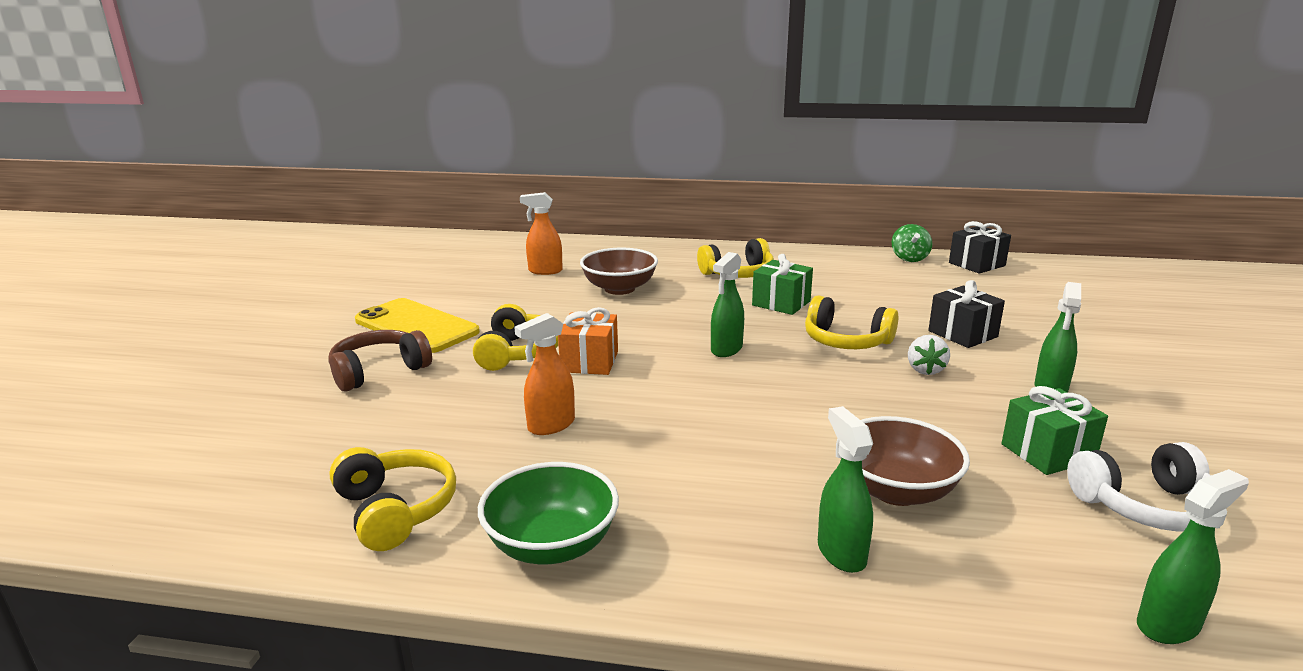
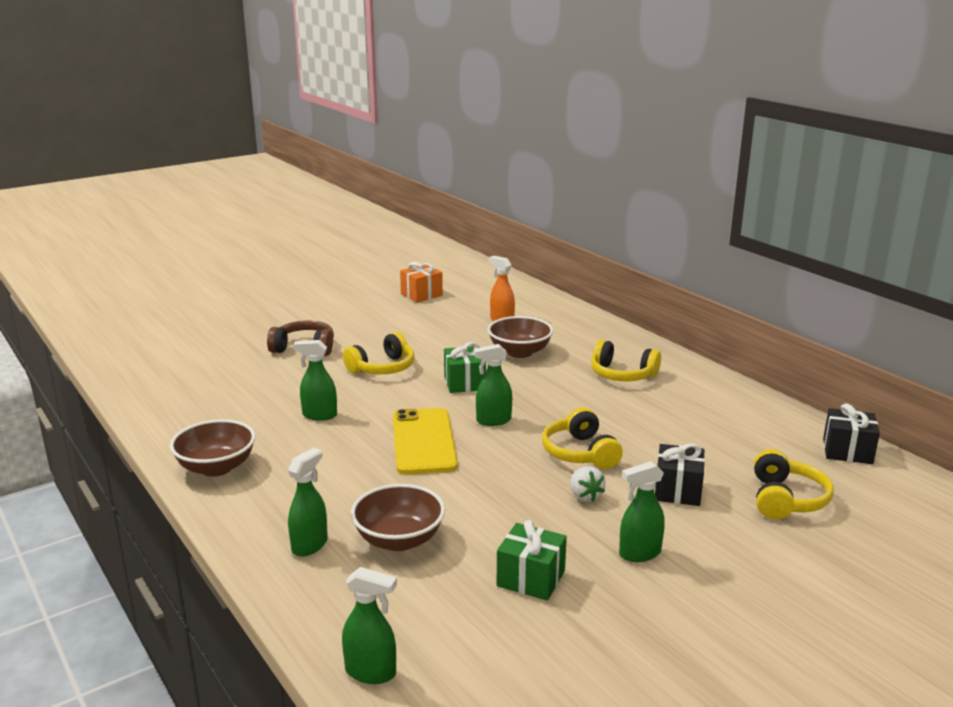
camera: 45 degrees right, 0 degrees up
(395, 510) = (194, 419): yellow headphones -> yellow headphones (786, 499)
(416, 326) = (366, 329): yellow phone -> yellow phone (423, 441)
(551, 425) = (319, 415): orange spray bottle -> green spray bottle
(552, 545) = (216, 467): green bowl -> brown bowl
(589, 362) = (405, 391): orange gift -> orange gift (421, 295)
(781, 303) = (600, 408): green gift -> green gift (464, 383)
(909, 258) = (796, 420): green spinning top -> none
(925, 370) = (585, 496): white strawberry -> white strawberry turned 75 degrees counterclockwise
(1145, 506) = (509, 634): white headphones -> none

